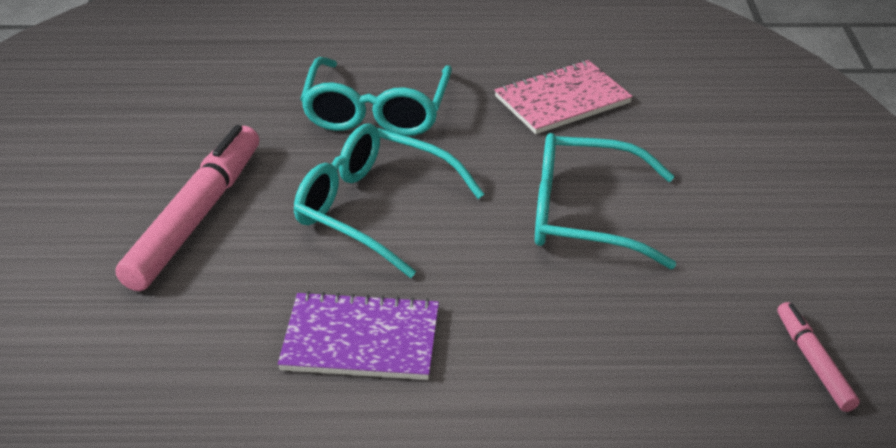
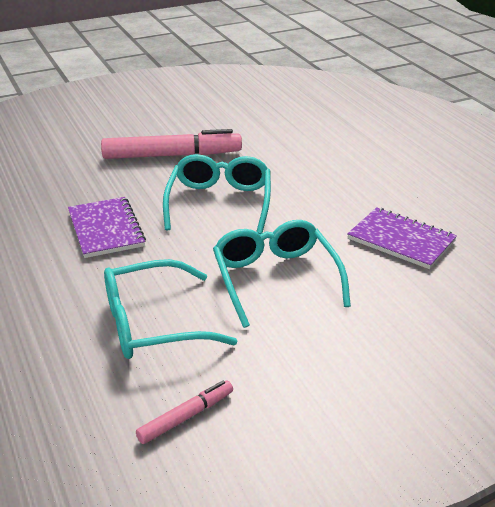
camera: 65 degrees right, 5 degrees down
(376, 111) = (315, 177): turquoise glasses -> turquoise glasses (152, 324)
(562, 100) = (401, 240): pink notebook -> purple notebook

